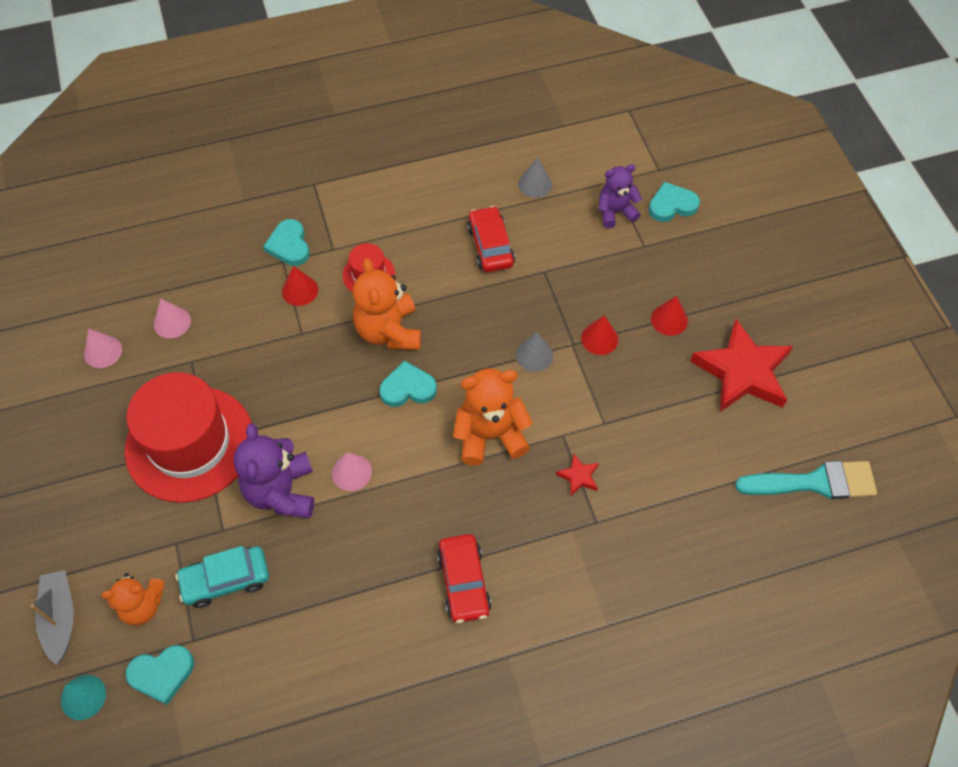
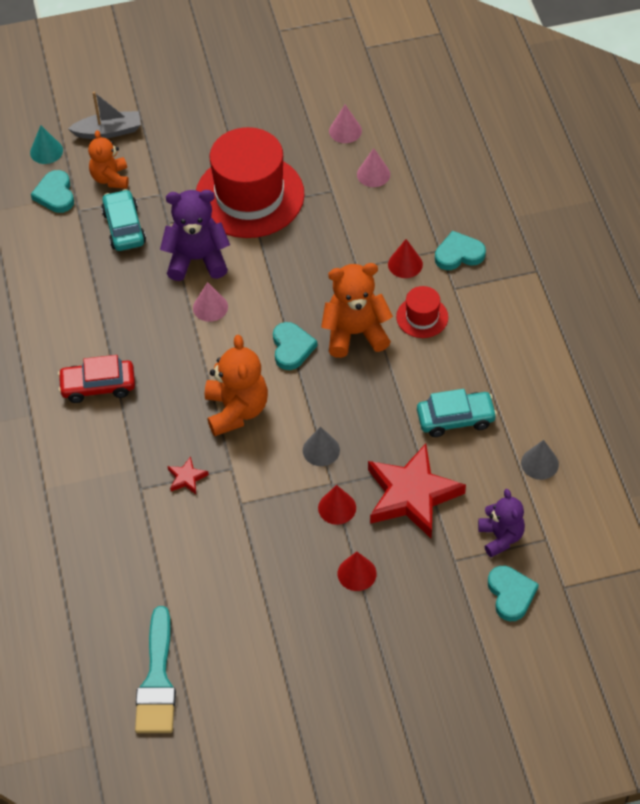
camera: 95 degrees right, 5 degrees down
(490, 246) = (455, 419): red car -> turquoise car
(742, 372) = (289, 634): red star -> red star (412, 495)

